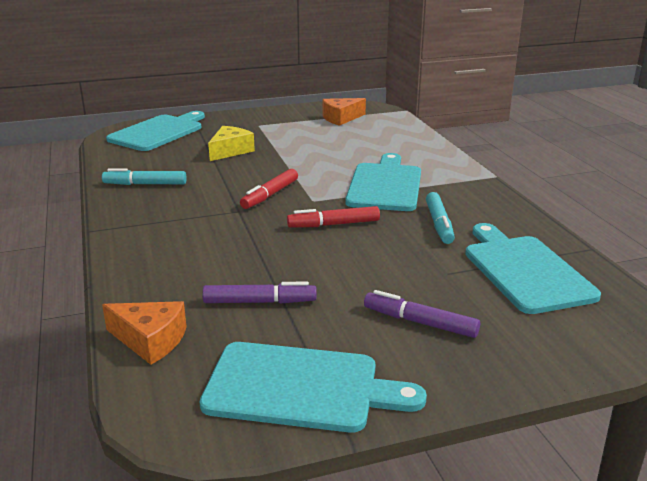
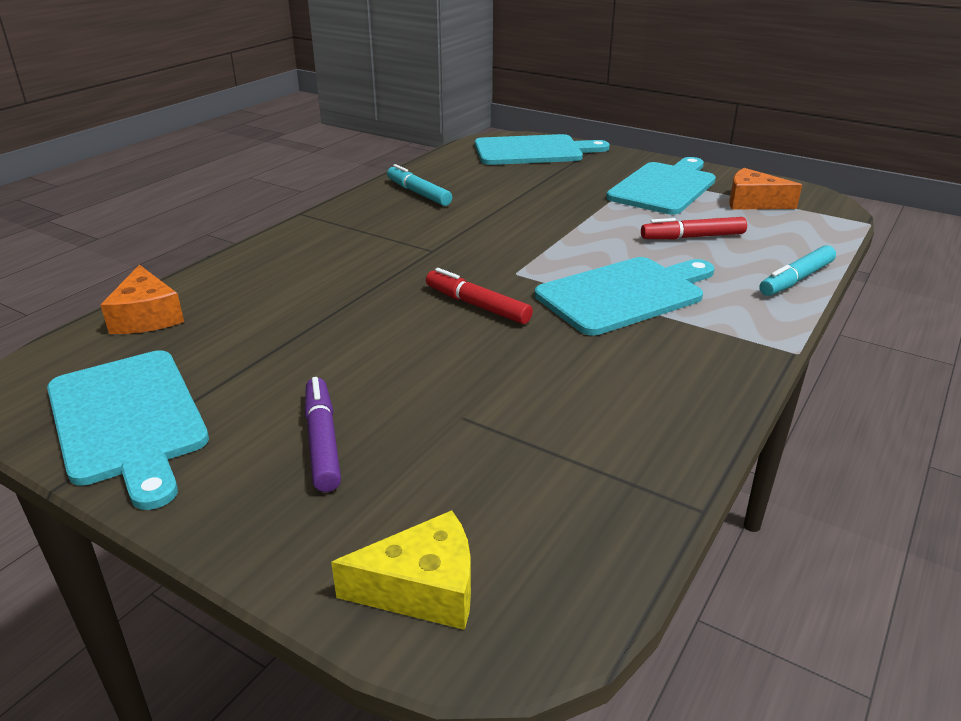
camera: 50 degrees right, 5 degrees up
(230, 151) = (553, 192): yellow cheese -> yellow cheese (423, 589)
(260, 302) = (264, 335): purple marker -> none
(270, 195) = (490, 249): red marker -> red marker (692, 237)
(439, 224) = (580, 365): turquoise marker -> turquoise marker (796, 279)
(524, 270) = (547, 472): turquoise cutting board -> turquoise cutting board (664, 187)

